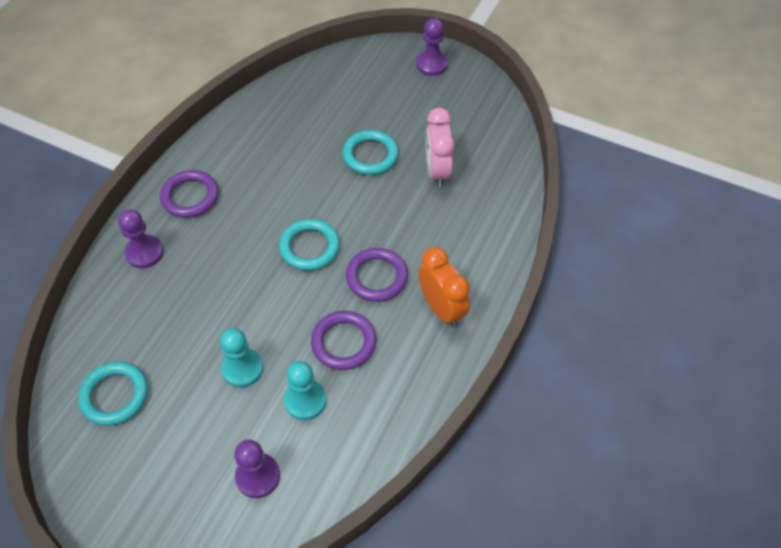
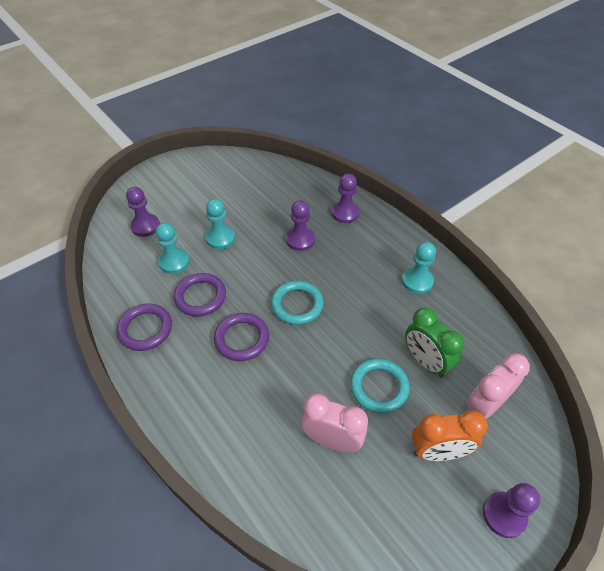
camera: 115 degrees right, 5 degrees down
(115, 395) = (244, 181): turquoise ring -> none
(190, 196) = (386, 247): purple ring -> purple ring (145, 329)
(210, 281) = (300, 240): none -> purple pawn
(230, 159) = (417, 281): none -> turquoise pawn
(326, 131) = (426, 361): none -> green clock
(348, 87) = (485, 405): none -> pink clock
(441, 308) = (183, 372): orange clock -> orange clock (438, 451)

